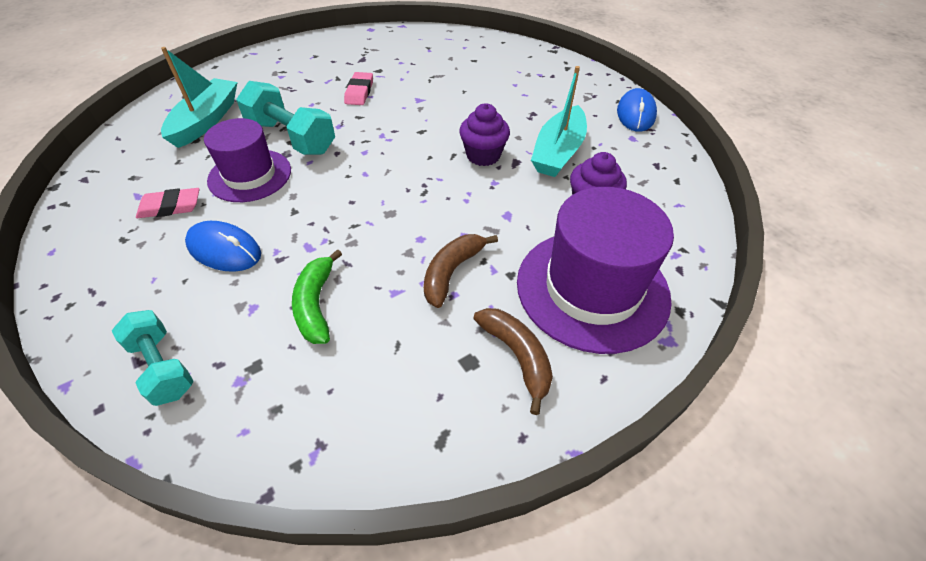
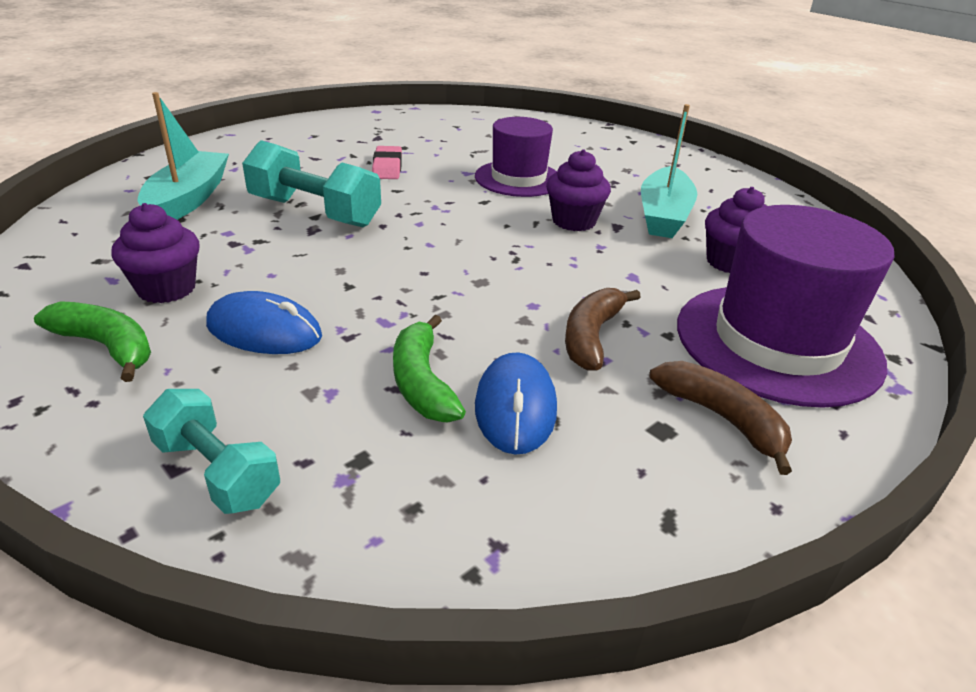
camera: 10 degrees left, 15 degrees down
(120, 256) = (107, 347): none -> green banana
(170, 206) = (167, 289): pink eraser -> purple cupcake
(250, 175) = (271, 252): purple hat -> purple hat (518, 179)
(635, 114) = (734, 179): blue mouse -> blue mouse (515, 407)

